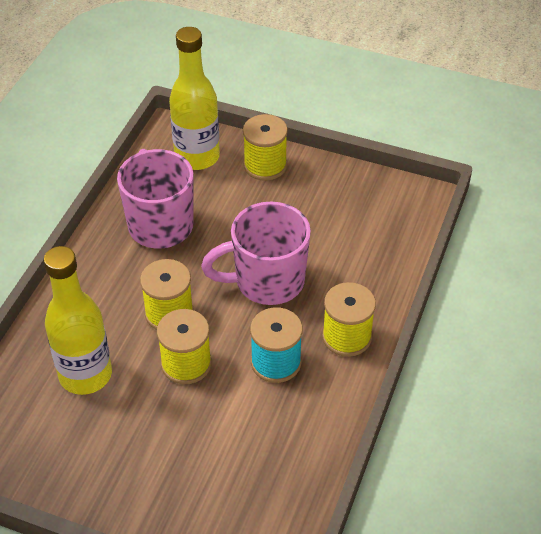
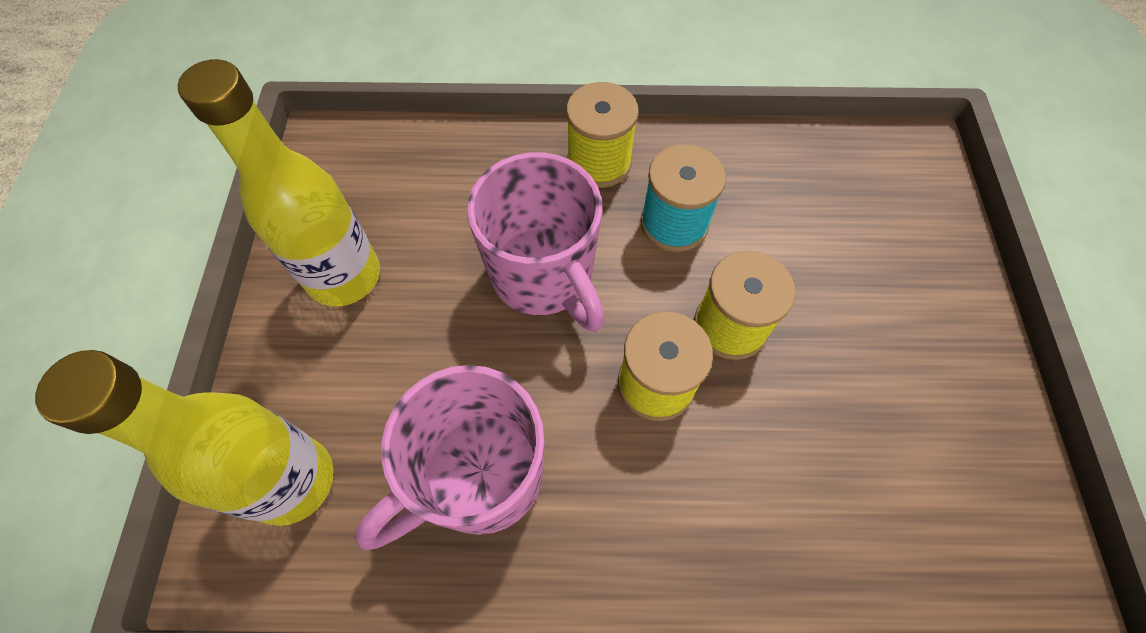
camera: 110 degrees left, 15 degrees up
(85, 375) = (821, 456): yellow bottle -> yellow bottle (344, 276)
(265, 165) = (295, 358): yellow spool -> none

